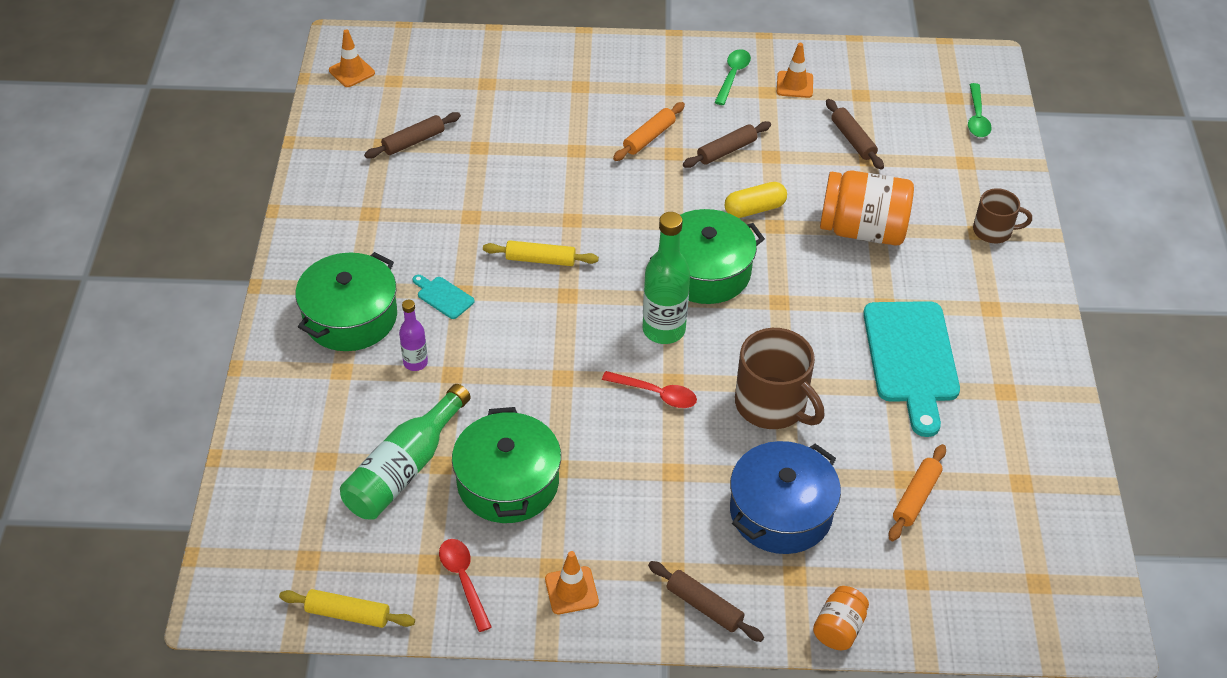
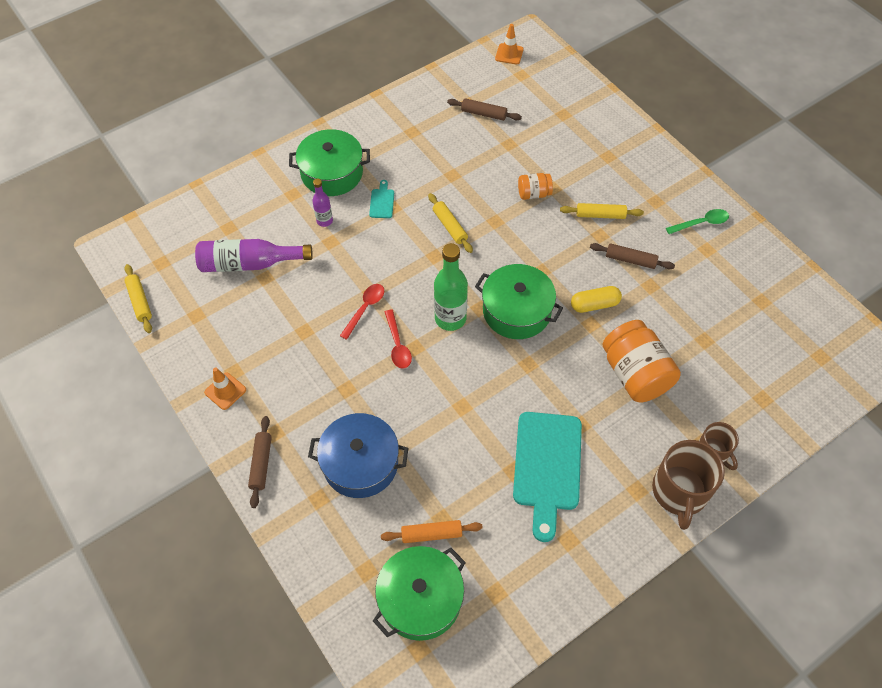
camera: 55 degrees right, 10 degrees up
(404, 469) = (249, 264): green bottle -> purple bottle
(463, 580) = (196, 337): red spoon -> red spoon (365, 309)
(508, 482) = (276, 315): green pot -> green pot (420, 599)
(649, 137) = (600, 215): orange rolling pin -> yellow rolling pin
(754, 209) = (594, 305): yellow capsule -> yellow capsule turned 45 degrees counterclockwise
(772, 404) = (440, 409): brown mug -> brown mug (679, 491)
(794, 85) = (730, 260): orange traffic cone -> none
(838, 628) = (296, 546): orange jar -> orange jar (534, 194)
(853, 140) = (713, 321): brown rolling pin -> none
(911, 358) = (547, 466): turquoise cutting board -> turquoise cutting board turned 45 degrees counterclockwise
(977, 117) = (816, 381): green spoon -> none

